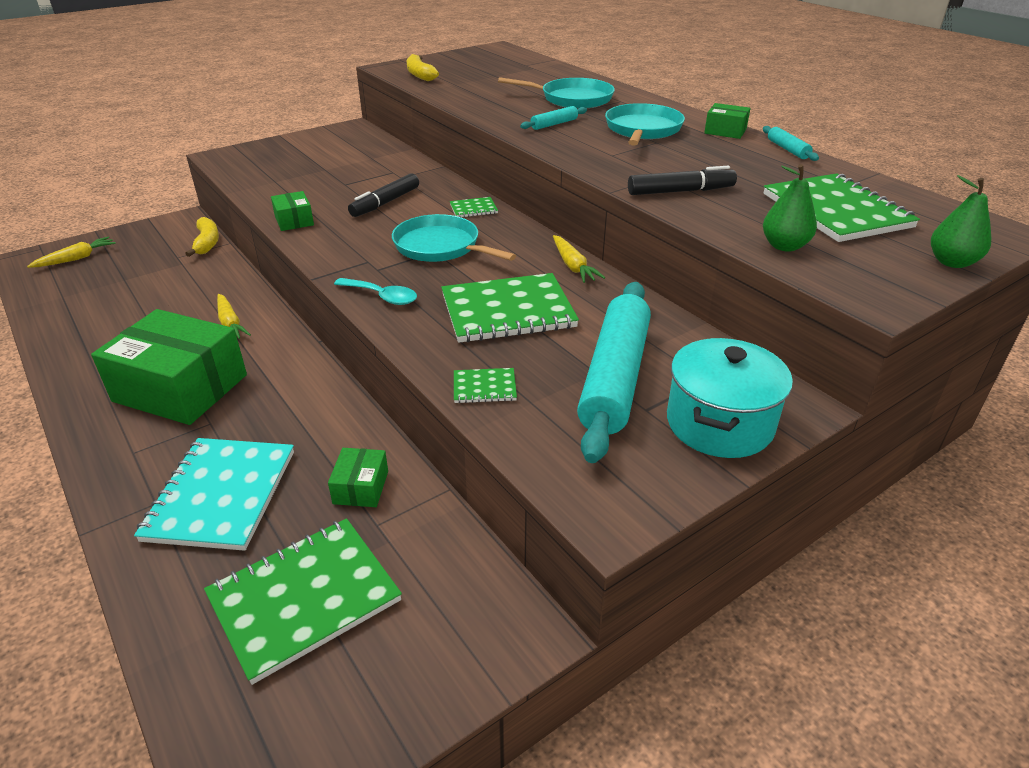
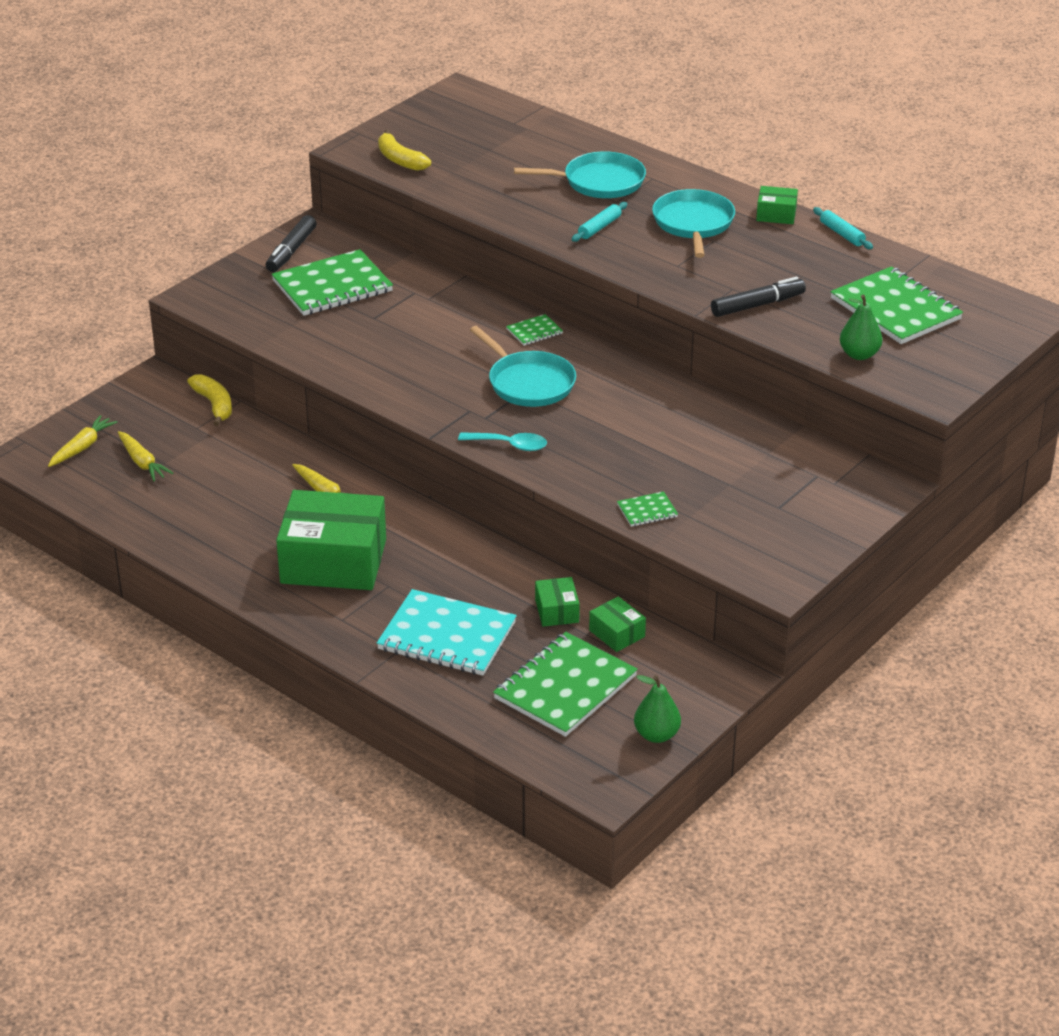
camera: 15 degrees left, 0 degrees up
(221, 495) = (447, 636): turquoise notebook -> turquoise notebook turned 60 degrees counterclockwise
(294, 220) = (358, 374): green box -> green box (617, 633)
(386, 203) = (437, 337): black marker -> black marker (291, 251)
(440, 246) = (529, 383): turquoise pan -> turquoise pan turned 150 degrees counterclockwise
(508, 311) = (630, 441): green notebook -> green notebook (332, 286)
(573, 266) = (666, 386): yellow carrot -> yellow carrot (142, 462)
(615, 377) = (746, 486): turquoise rolling pin -> none
(719, 424) = (836, 509): turquoise pot -> none
(952, 262) = (989, 351): green pear -> green pear (656, 735)

